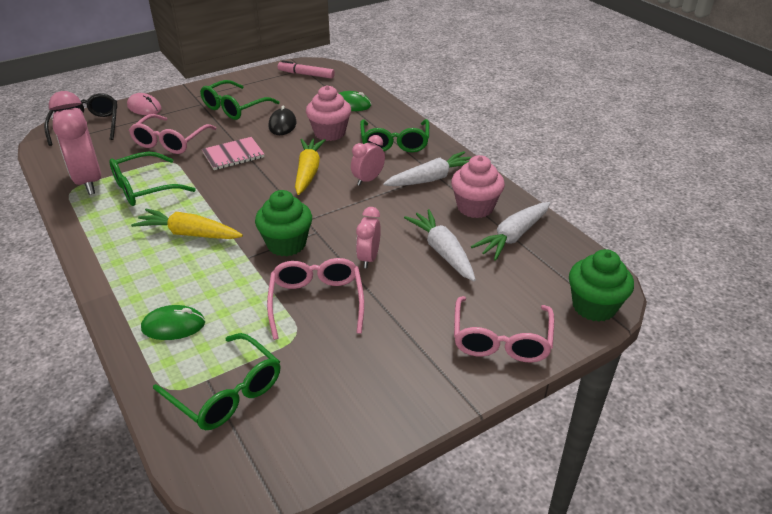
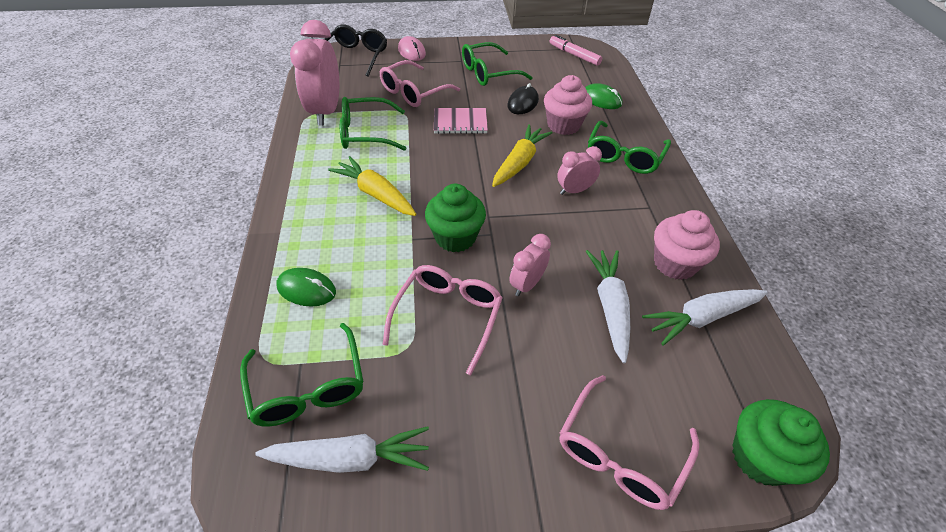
camera: 25 degrees right, 10 degrees up
(431, 179) = (642, 211): white carrot -> white carrot (350, 458)

